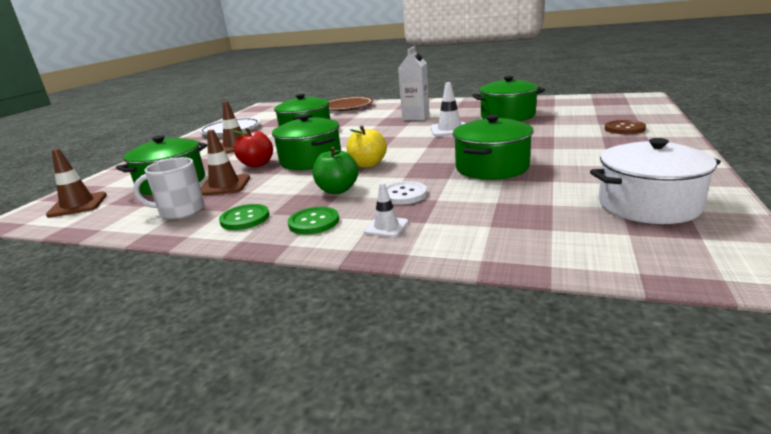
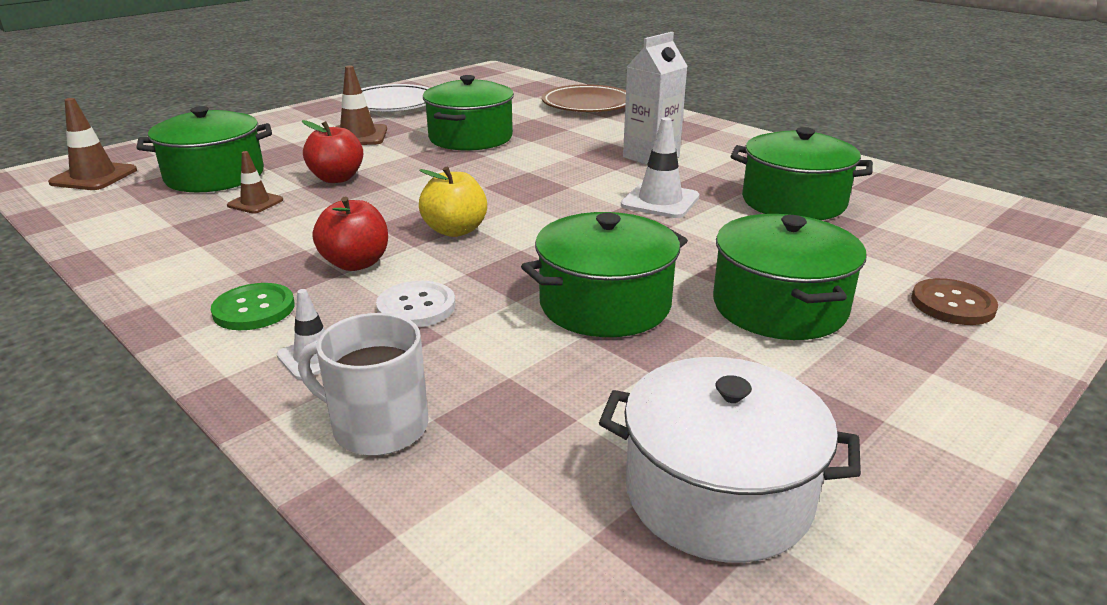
camera: 25 degrees right, 5 degrees up
(181, 211) = (162, 227): white mug -> white mug (378, 426)
(224, 185) = (255, 203): brown traffic cone -> brown traffic cone, size x0.63
(245, 219) = (199, 269): green button -> none
(311, 160) = (403, 194): green pot -> green pot (779, 306)
(337, 190) = (356, 263): green apple -> red apple

